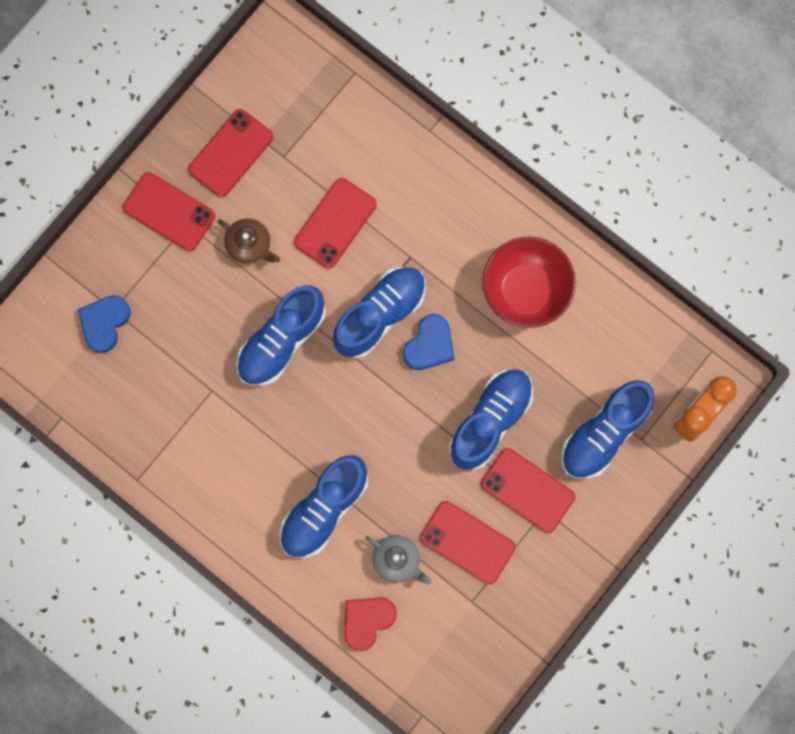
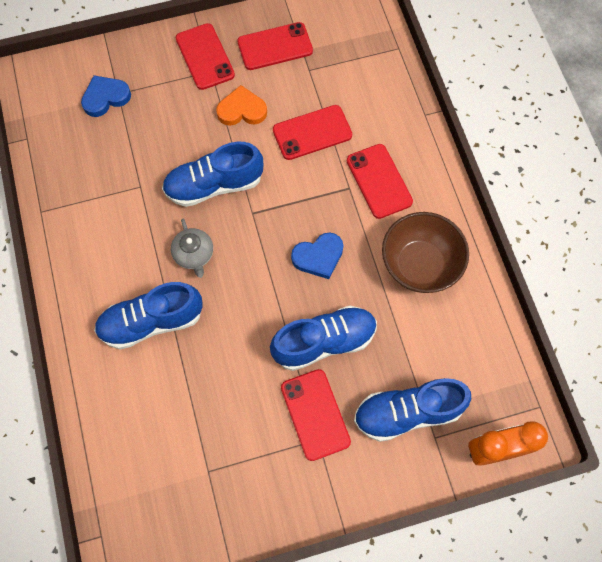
camera: 35 degrees right, 10 degrees down
(249, 245) = (242, 110): brown teapot -> orange heart
(367, 621) = (117, 428): red heart -> none
(380, 315) = (297, 213): blue shoe -> none
(397, 560) = (175, 398): grey teapot -> grey teapot (194, 254)
(467, 542) = (239, 422): red phone -> red phone (379, 181)
(526, 290) = (419, 265): red bowl -> brown bowl

